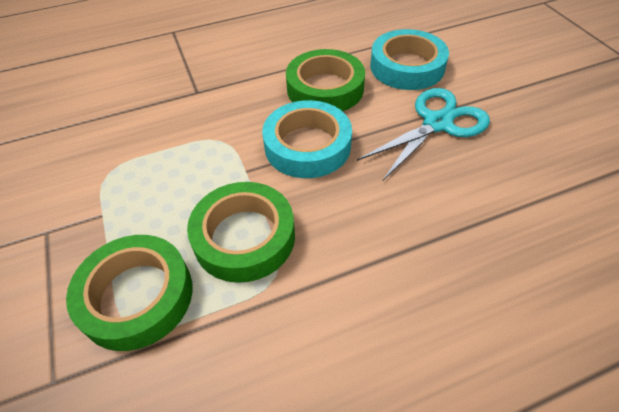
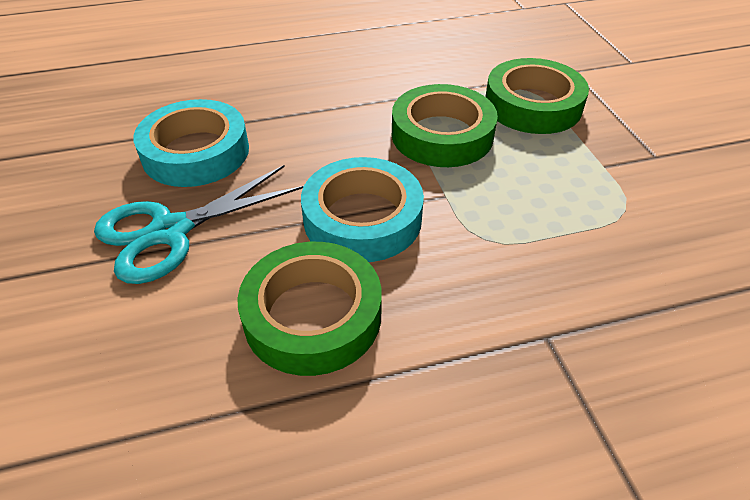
camera: 175 degrees left, 5 degrees down
(407, 67) = (141, 351): turquoise tape -> turquoise tape (196, 152)

